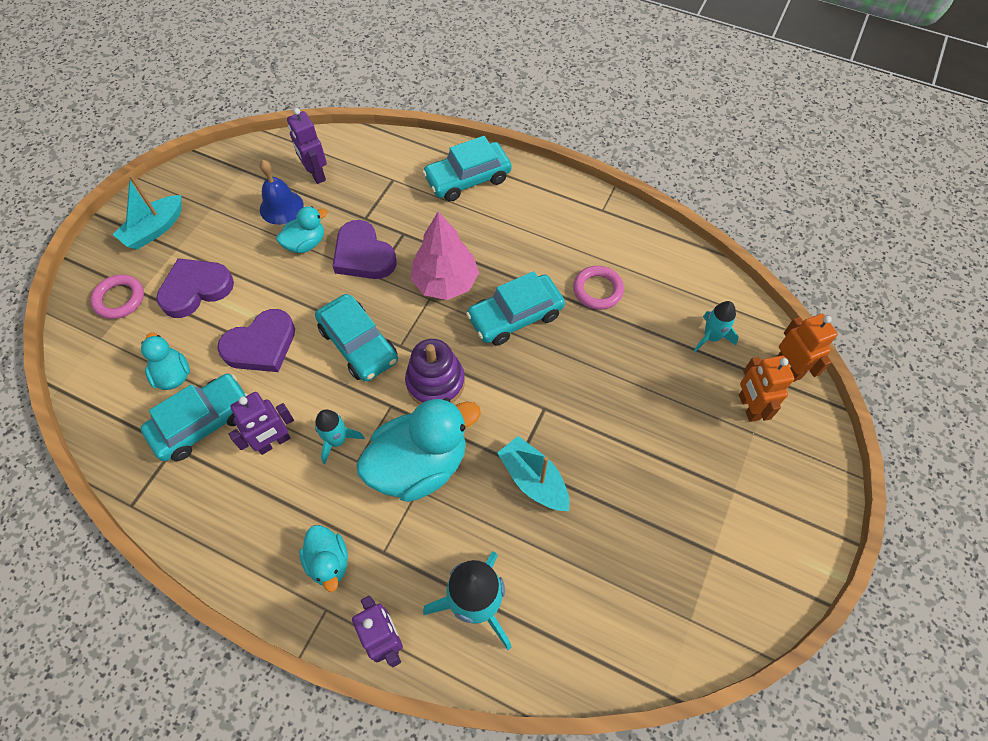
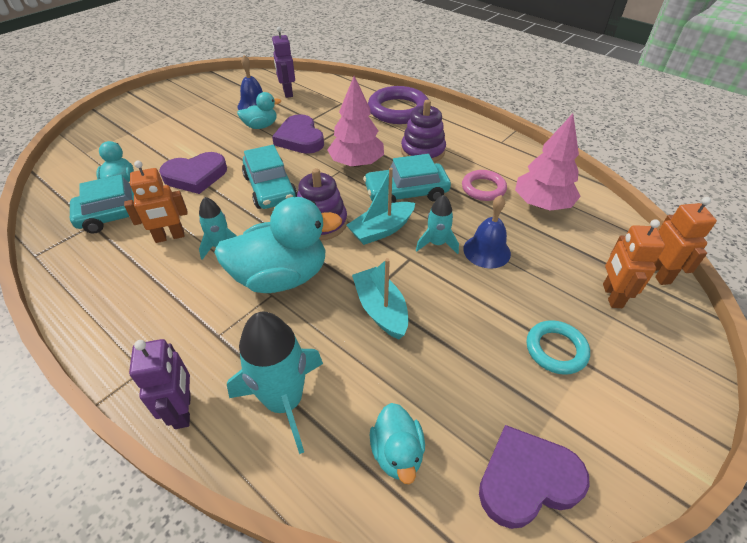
camera: 15 degrees right, 15 degrees down
(119, 299) = (113, 134): pink ring -> none
(154, 229) = (160, 104): turquoise boat -> turquoise boat (381, 230)
(196, 289) = (168, 138): purple heart -> purple heart (527, 479)
(274, 442) = (170, 237): purple robot -> orange robot
(329, 562) = (166, 332): turquoise duck -> turquoise duck (397, 453)
(468, 179) = (398, 110): turquoise car -> purple ring
(516, 245) = (422, 151): none -> purple stacking toy
(620, 379) = (487, 251): none -> blue bell
(664, 299) = (542, 204): none -> pink tree
(706, 483) = (556, 350): none -> turquoise ring
(711, 337) = (582, 237): turquoise rocket -> turquoise rocket (436, 243)

